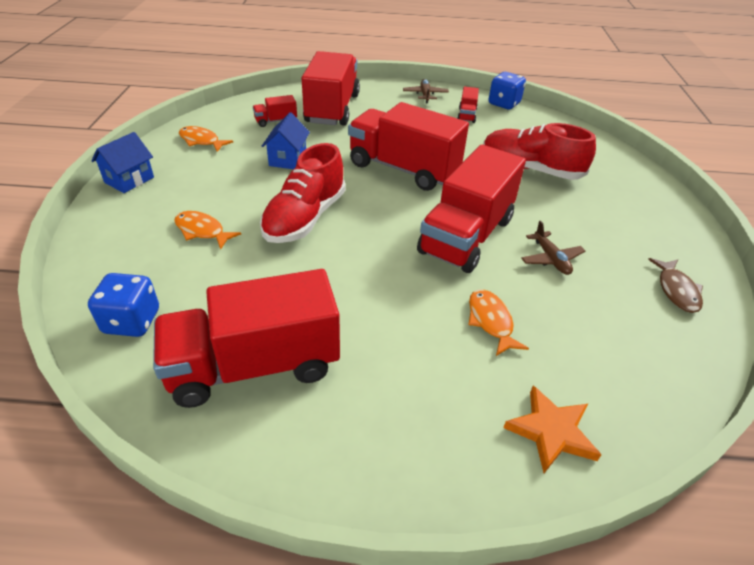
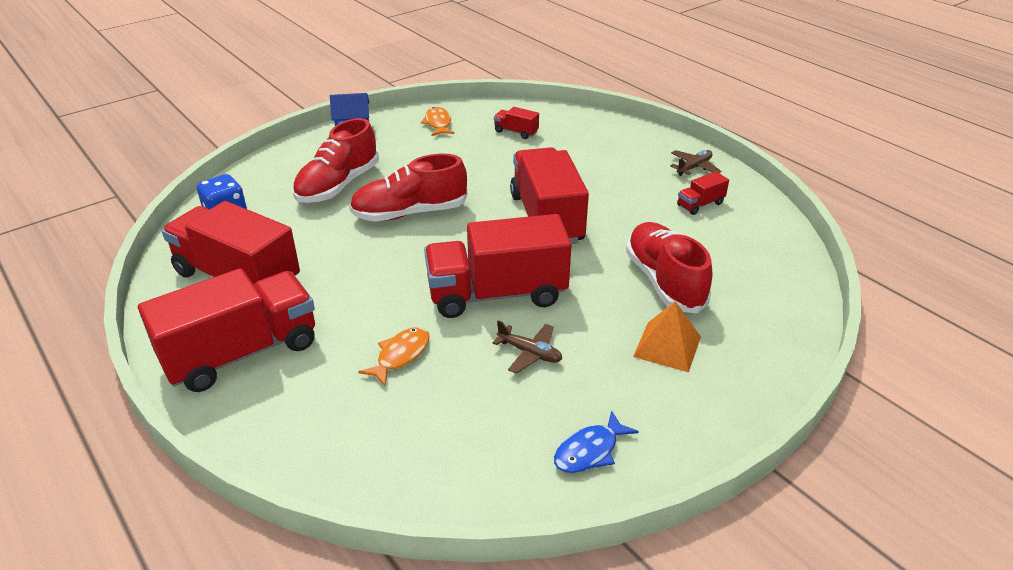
camera: 50 degrees right, 5 degrees down
(202, 231) = (338, 185): orange fish -> red shoe
(287, 159) = (472, 165): blue house -> none
(332, 109) = (580, 142): red truck -> red truck (241, 353)
(504, 104) = (767, 213): blue dice -> none
(551, 259) = (530, 353): brown plane -> brown plane turned 90 degrees counterclockwise
(551, 431) = (311, 437): orange star -> none
(597, 205) = (667, 346): none -> orange pyramid
(676, 290) = (590, 451): brown fish -> blue fish

